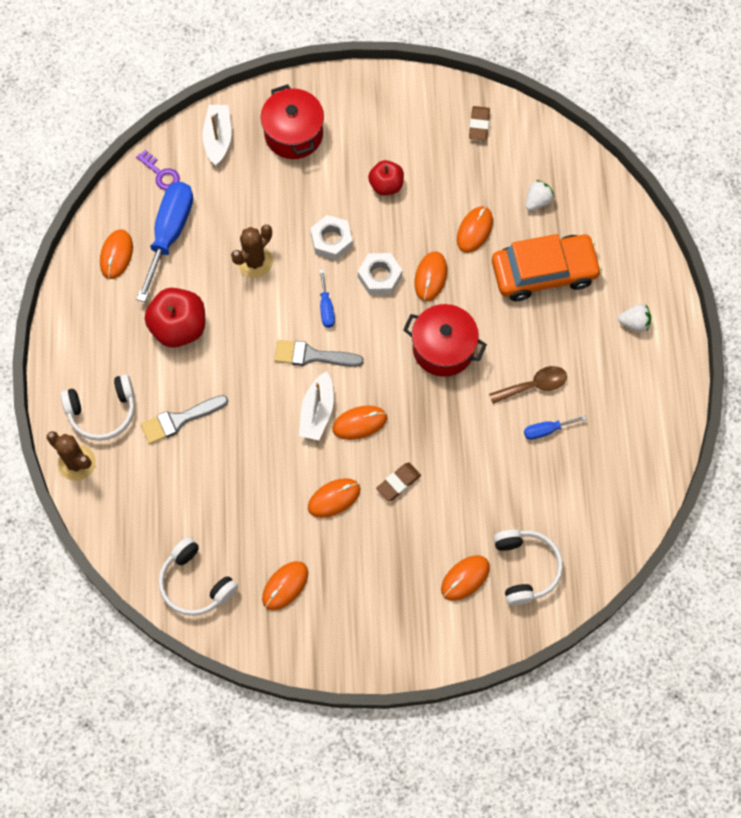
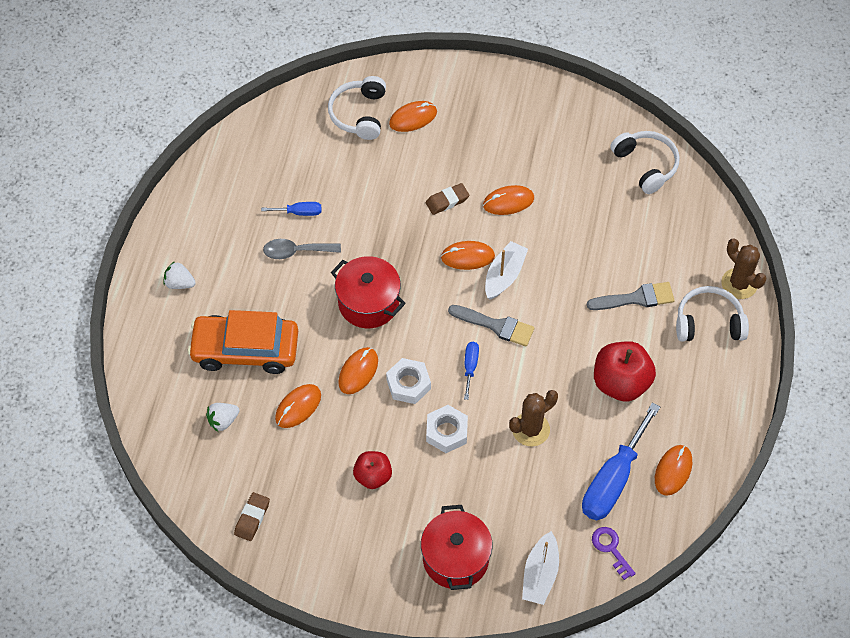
camera: 165 degrees left, 10 degrees down
(285, 586) = (568, 146): orange mouse -> none
(534, 385) = (296, 251): brown spoon -> grey spoon

